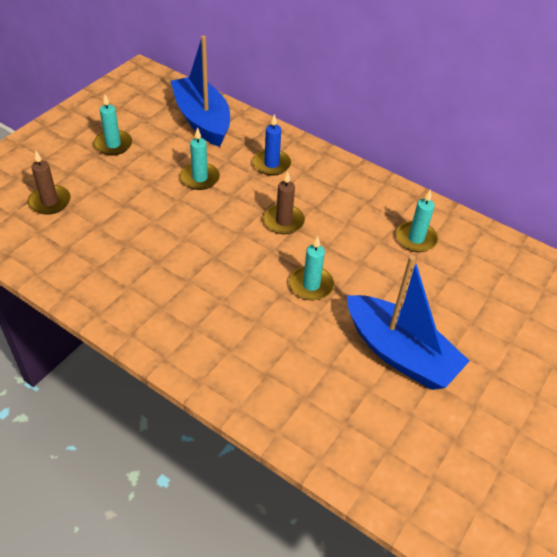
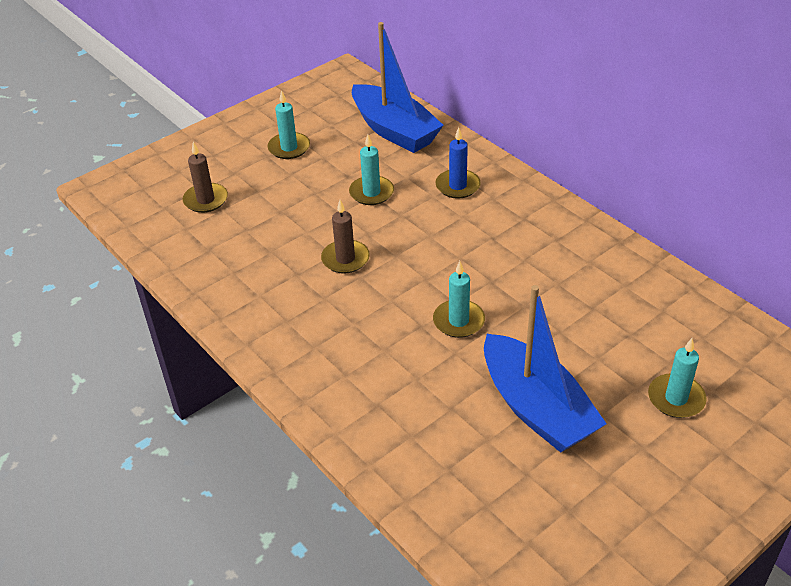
camera: 20 degrees right, 5 degrees down
(202, 120) = (394, 130): blue boat -> blue boat turned 150 degrees clockwise
(283, 221) = (450, 249): brown candle -> brown candle (345, 259)
(416, 239) = (602, 287): turquoise candle -> turquoise candle (676, 398)

